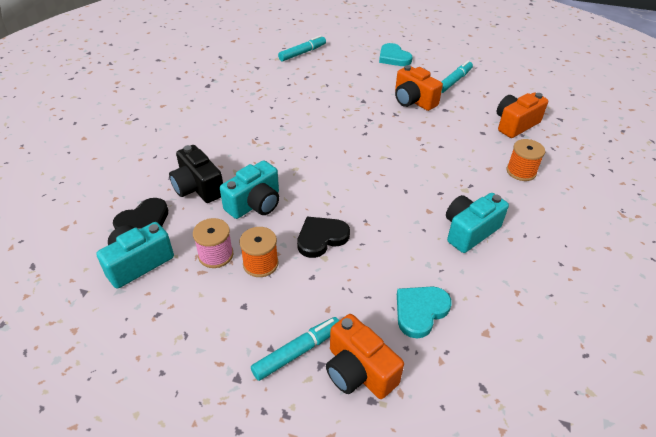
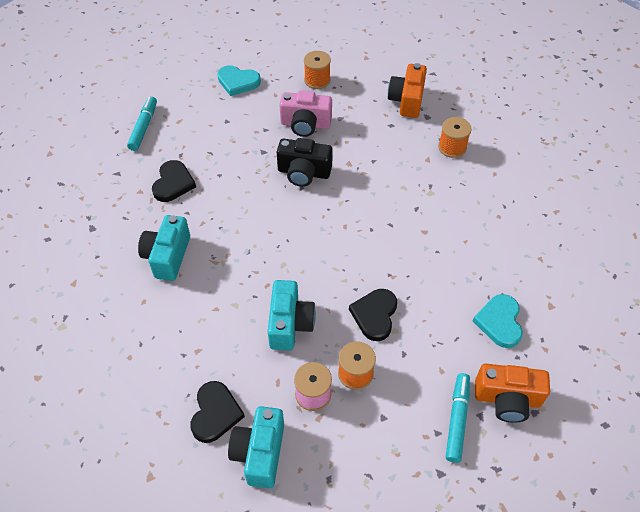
camera: 40 degrees left, 10 degrees up
(198, 188) = (222, 345): black camera -> black camera (304, 172)
(283, 88) = (173, 183): none -> black heart
(413, 101) = (305, 124): orange camera -> pink camera
(454, 81) = (317, 80): turquoise marker -> orange spool
(469, 231) = (468, 229): turquoise camera -> turquoise camera (167, 256)

